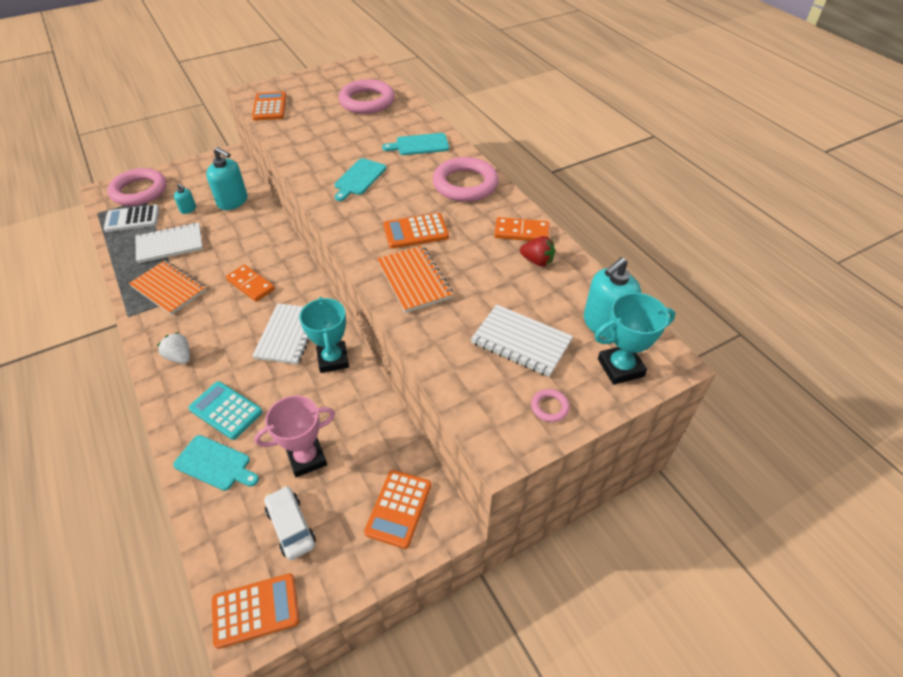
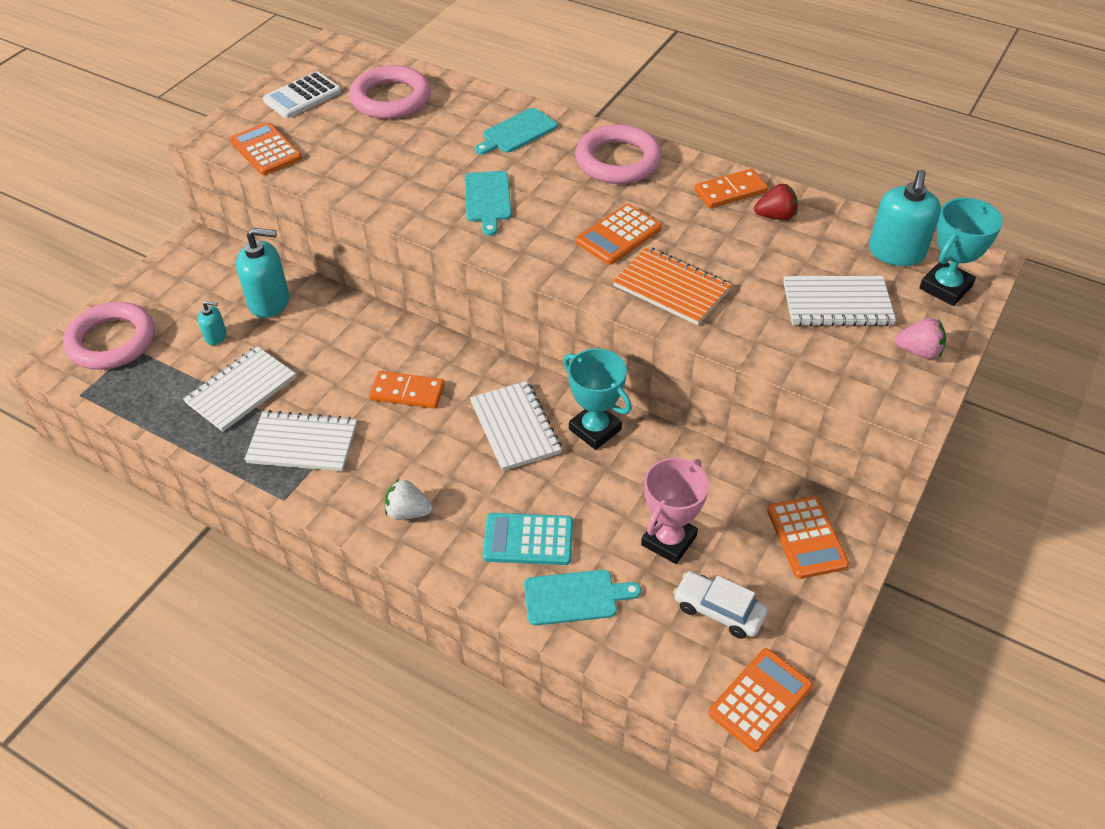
camera: 30 degrees left, 0 degrees up
(132, 219) = (146, 381): white calculator -> white calculator (302, 96)
(169, 288) = (303, 443): orange notebook -> white notebook
(549, 407) = (918, 352): pink ring -> pink strawberry

